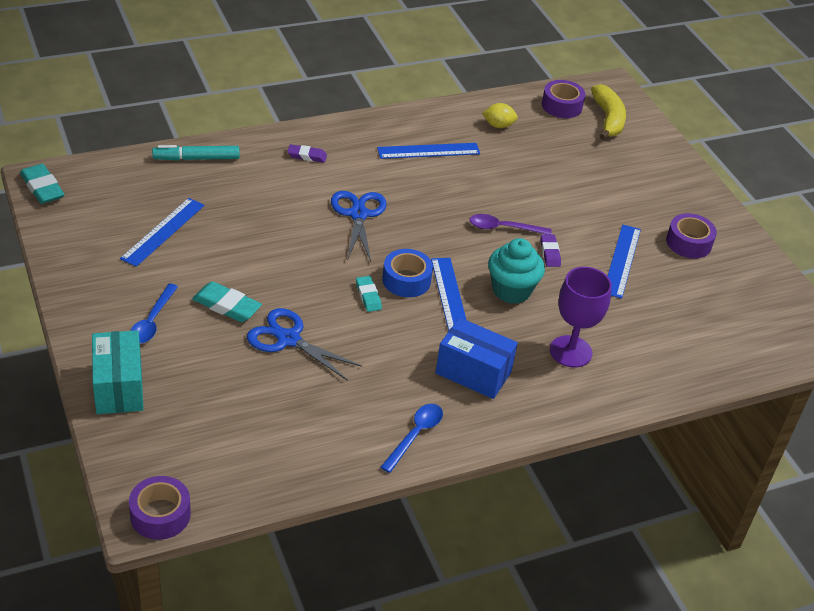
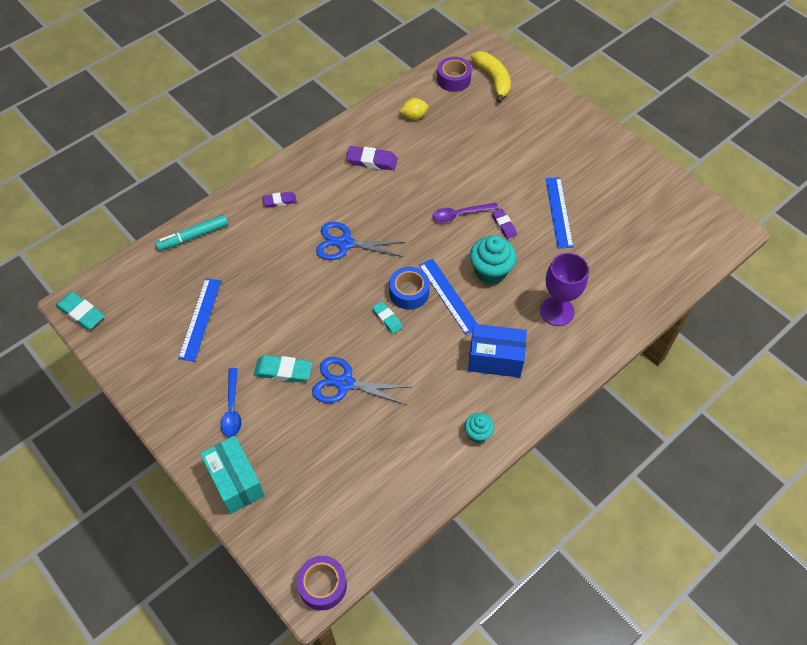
camera: 15 degrees left, 15 degrees up
(358, 214) = (345, 243): blue scissors -> blue scissors turned 60 degrees counterclockwise
(415, 435) = (478, 433): blue spoon -> turquoise cupcake
(428, 151) = (372, 161): blue ruler -> purple eraser
(688, 243) = (599, 177): purple tape -> none

